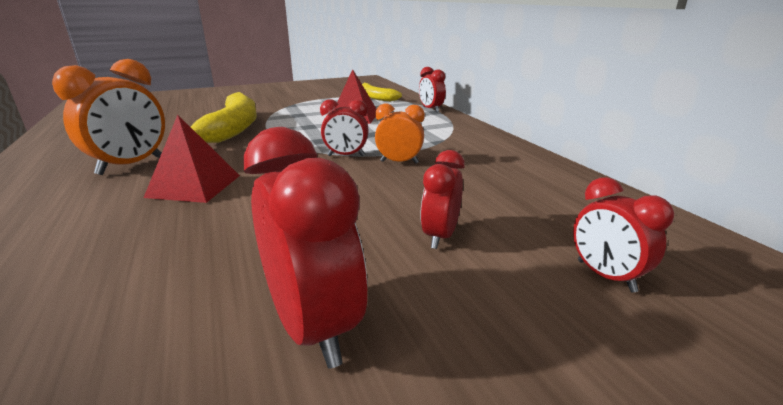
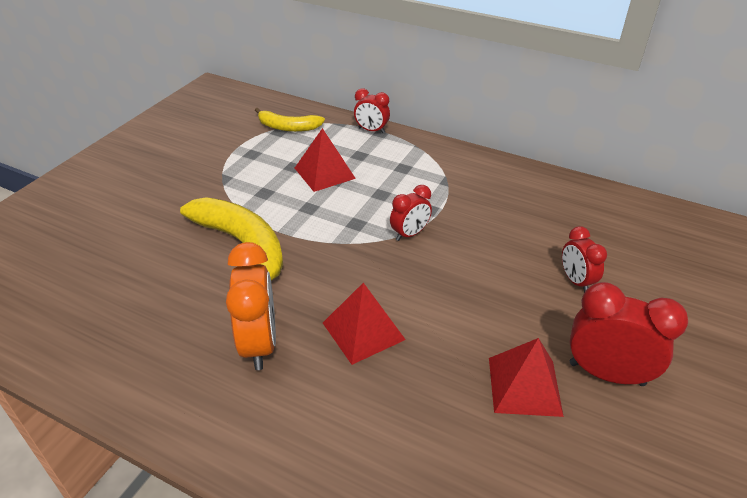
camera: 40 degrees left, 15 degrees up
(212, 281) = (524, 386): none -> red pyramid
(399, 162) = (457, 222): orange clock -> none
(605, 276) = (667, 265): red clock -> none

